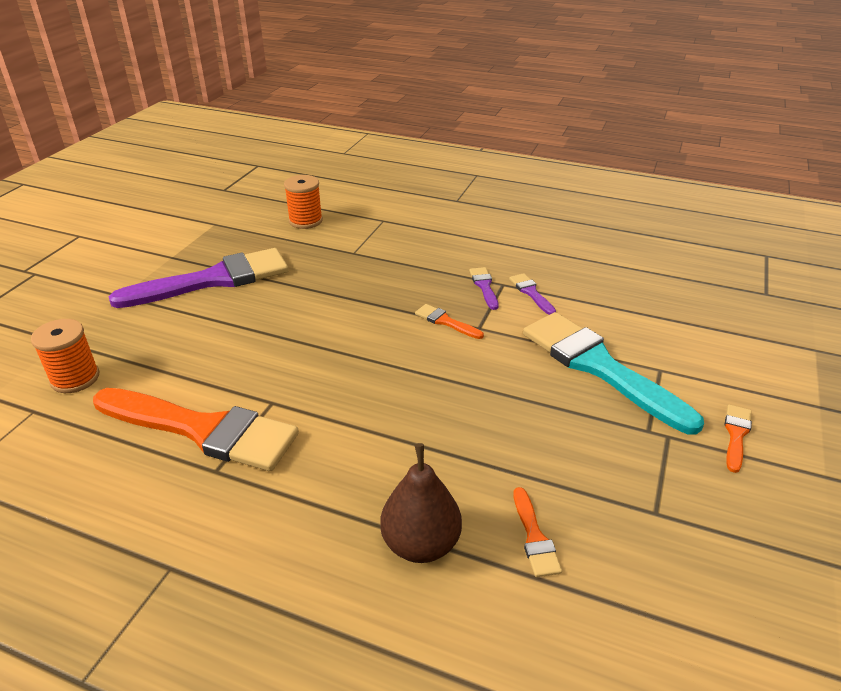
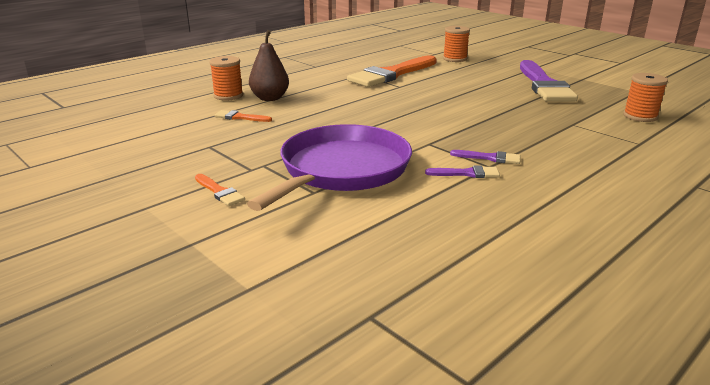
camera: 115 degrees right, 10 degrees down
(445, 322) = (445, 135): orange brush -> none
(445, 623) = (228, 96): none -> orange spool
(599, 367) = (341, 170): turquoise brush -> purple pan

